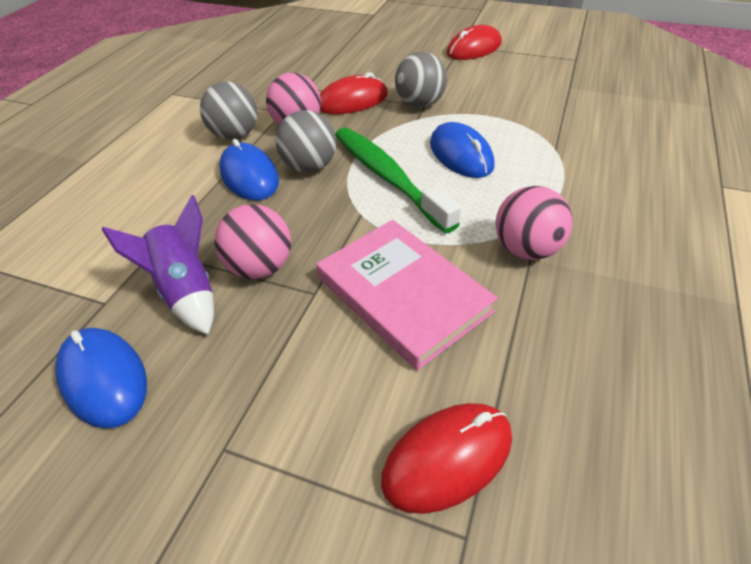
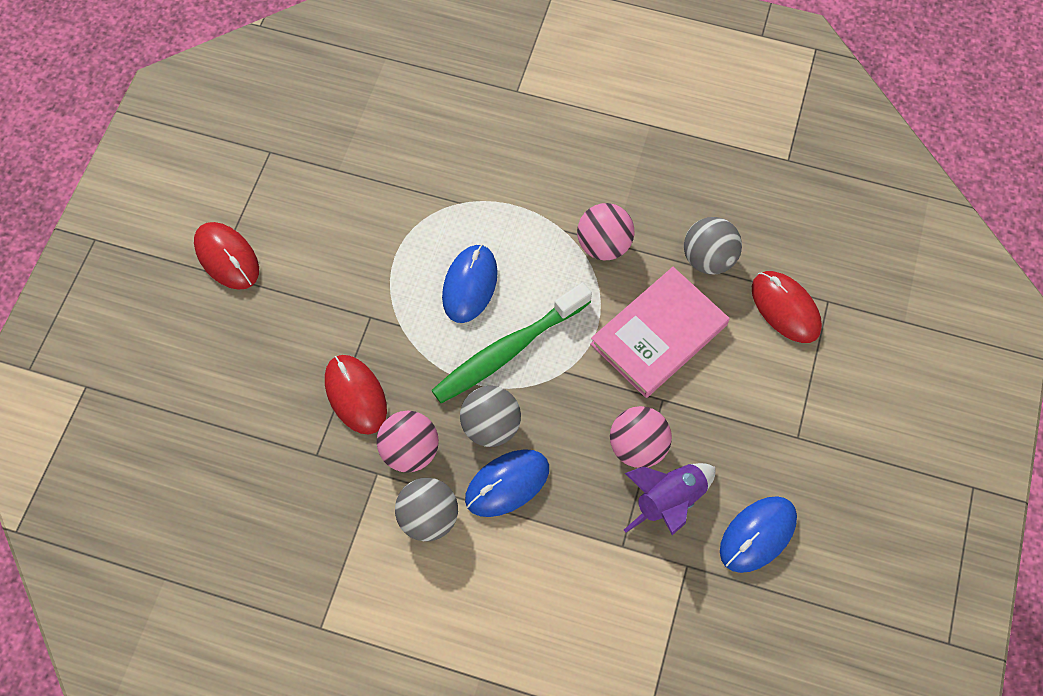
camera: 95 degrees left, 20 degrees up
(420, 104) = (367, 322): grey ball -> grey ball (708, 258)
(461, 154) = (470, 285): blue mouse -> blue mouse turned 45 degrees counterclockwise

